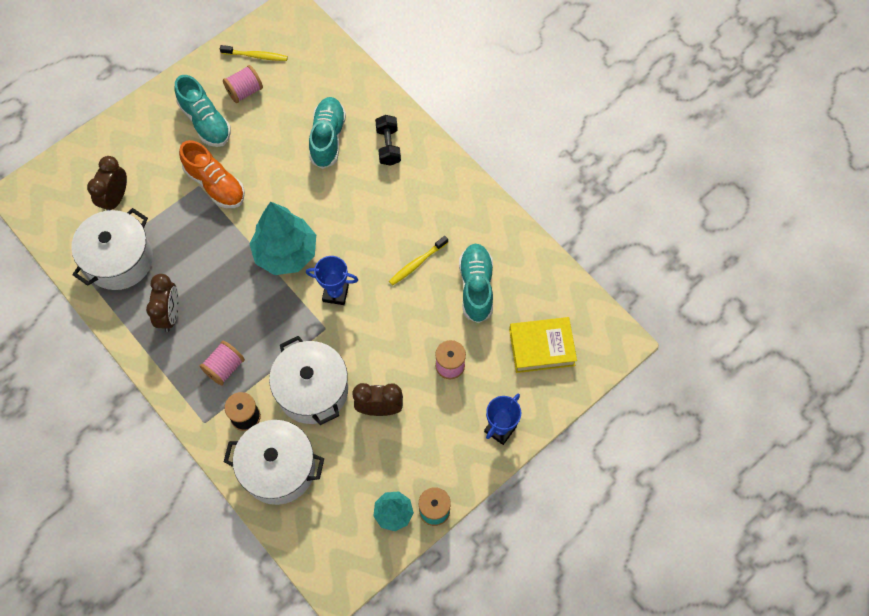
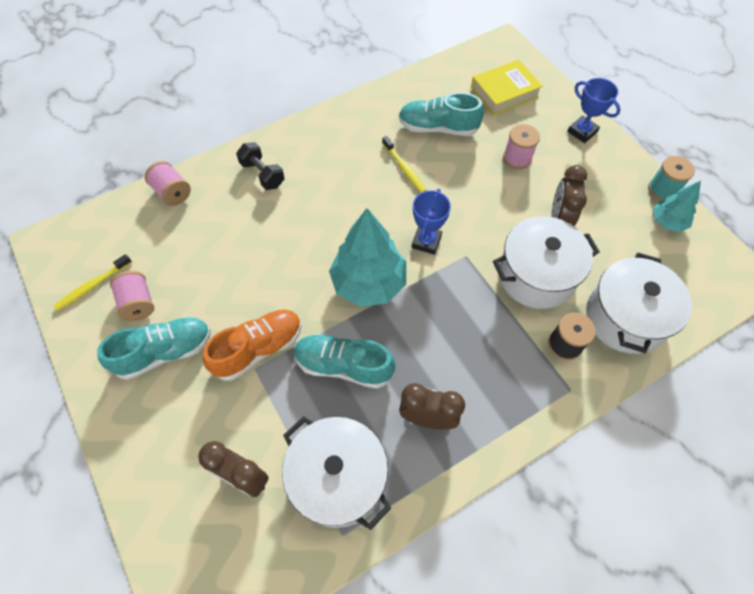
camera: 80 degrees left, 5 degrees down
(224, 367) = (503, 361): pink spool -> pink spool (172, 192)
(256, 56) = (92, 286): yellow toothbrush -> yellow toothbrush turned 150 degrees counterclockwise
(328, 138) = (234, 226): turquoise shoe -> turquoise shoe (343, 366)
(388, 146) = (262, 174): black dumbbell -> black dumbbell turned 45 degrees clockwise
(541, 347) = (504, 92): yellow book -> yellow book turned 60 degrees clockwise

